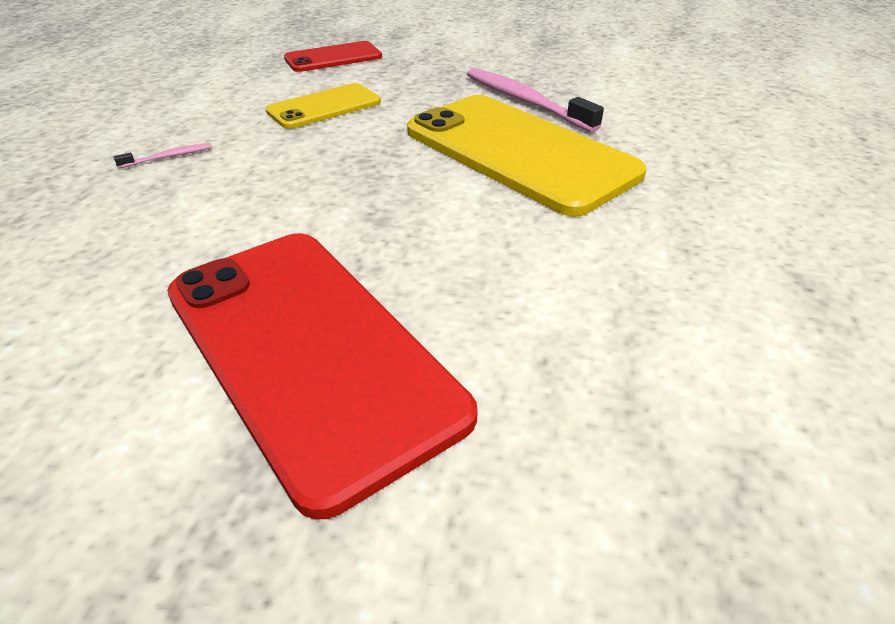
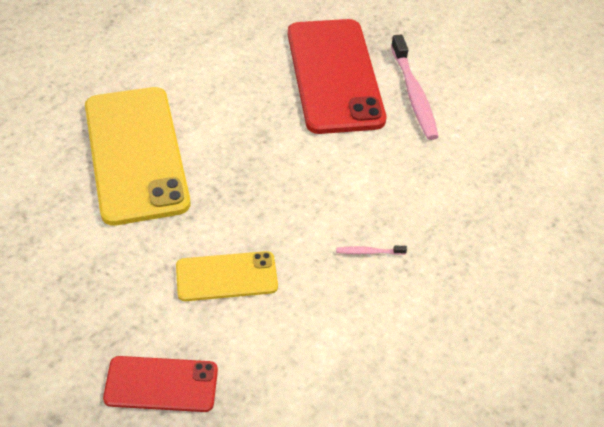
camera: 155 degrees left, 10 degrees up
(525, 101) = (66, 212): pink toothbrush -> pink toothbrush (413, 94)

